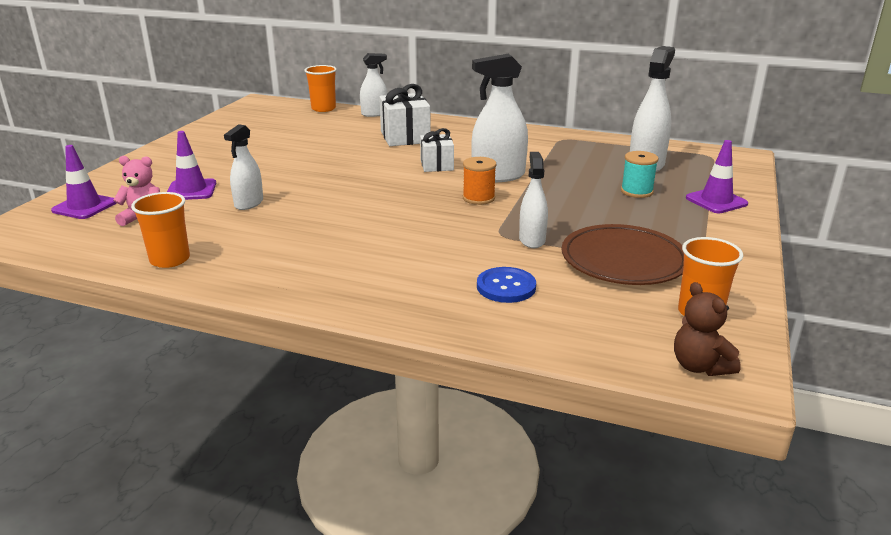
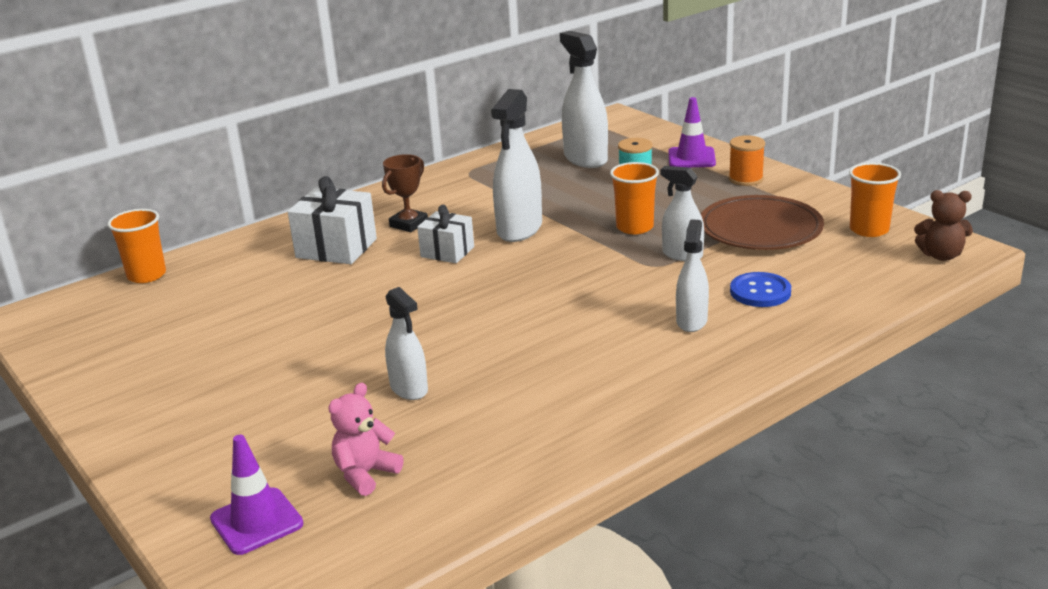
camera: 55 degrees left, 0 degrees up
(170, 260) = (514, 469): orange cup -> orange cup (634, 227)
(191, 190) = (311, 424): purple traffic cone -> none
(374, 114) = (225, 247): white spray bottle -> white spray bottle (691, 321)
(461, 145) = (409, 224): none -> brown trophy
(478, 198) = (561, 253): orange spool -> orange spool (745, 179)

